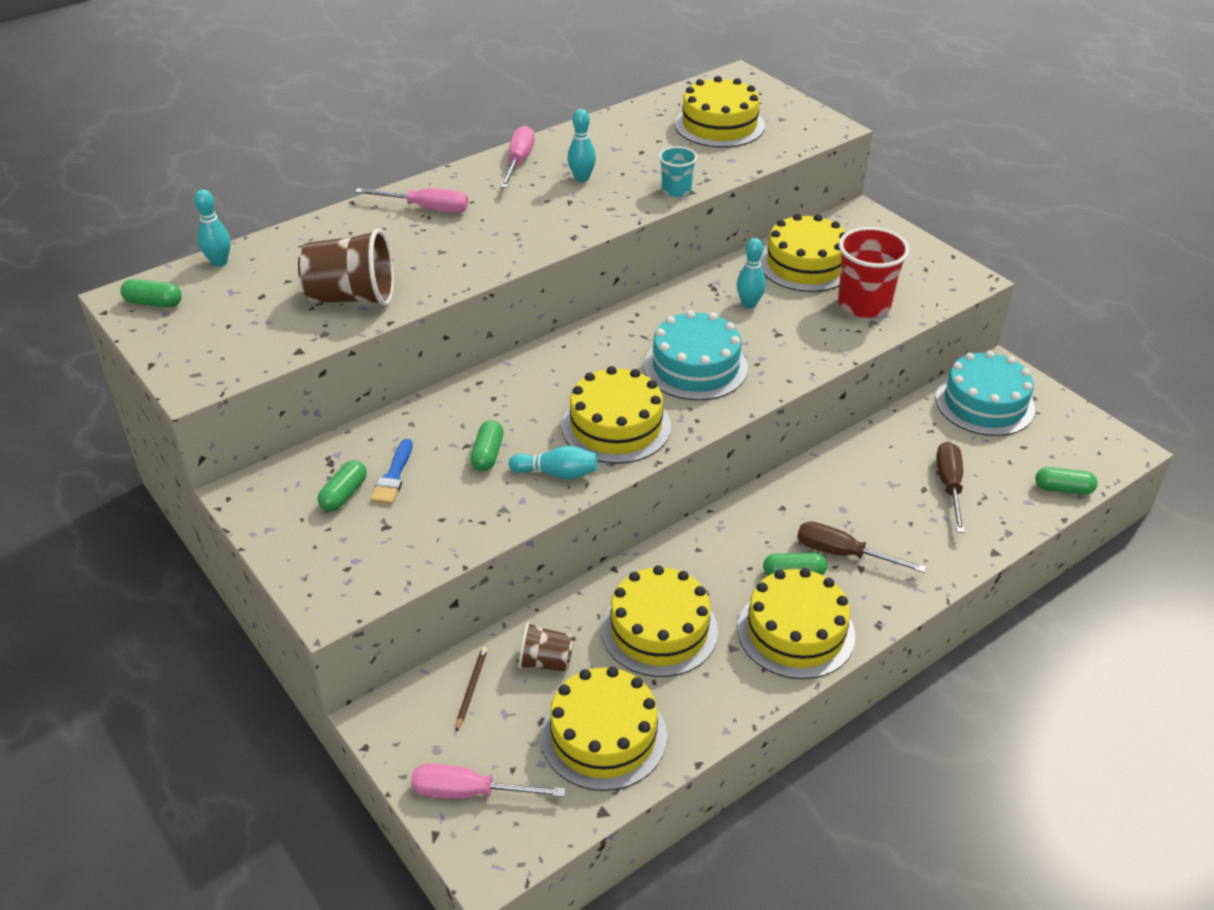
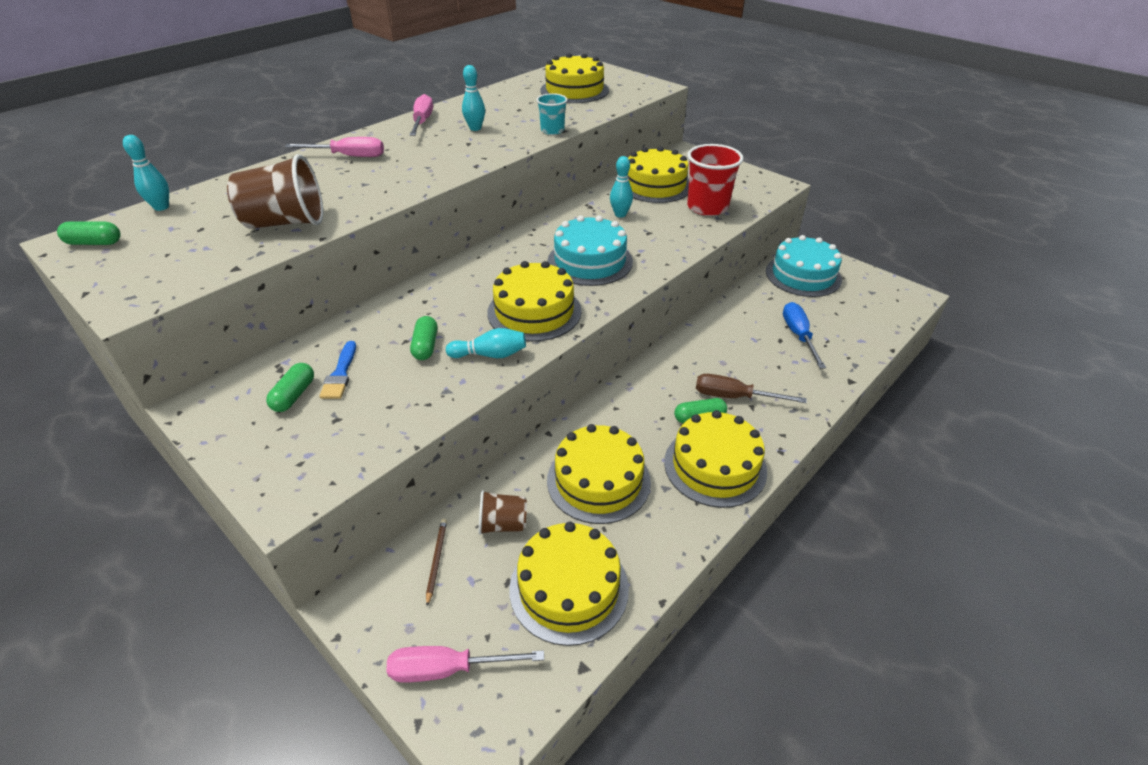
camera: 10 degrees left, 0 degrees up
(949, 486) = (798, 336): brown screwdriver -> blue screwdriver
(1063, 489) = (882, 328): green capsule -> none

